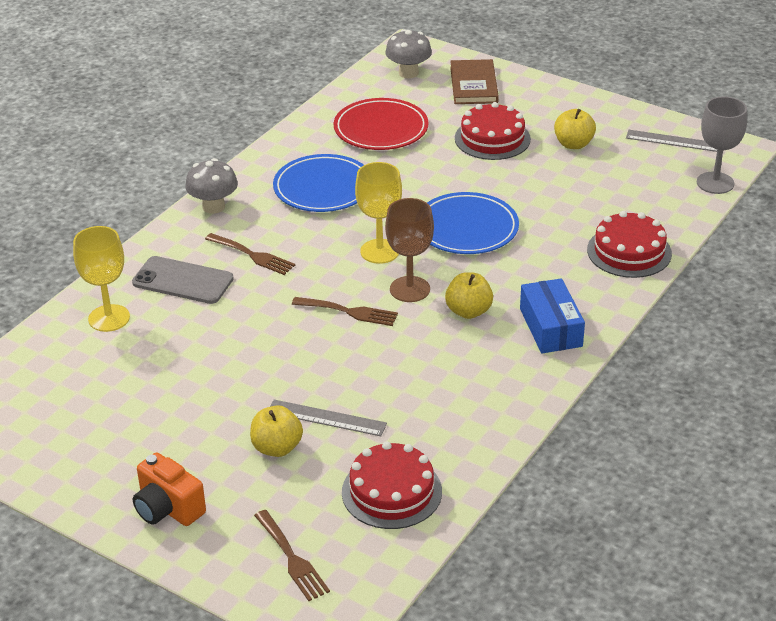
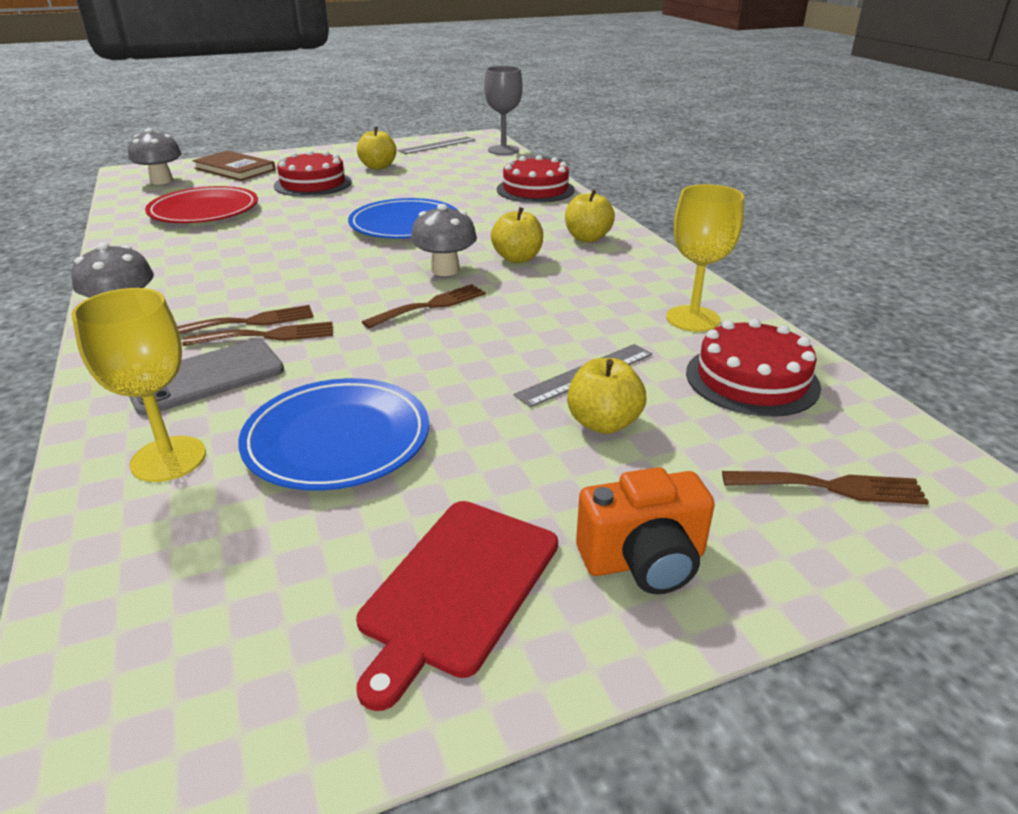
camera: 55 degrees left, 5 degrees down
(101, 458) = (458, 588): none -> red cutting board
(245, 272) = (267, 336): none -> brown fork
(323, 188) = (225, 256): blue plate -> blue plate (337, 440)
(379, 251) = (367, 264): yellow goblet -> yellow goblet (693, 319)
(410, 289) = (445, 270): brown goblet -> grey mushroom
(550, 327) = (587, 238): blue box -> yellow apple

